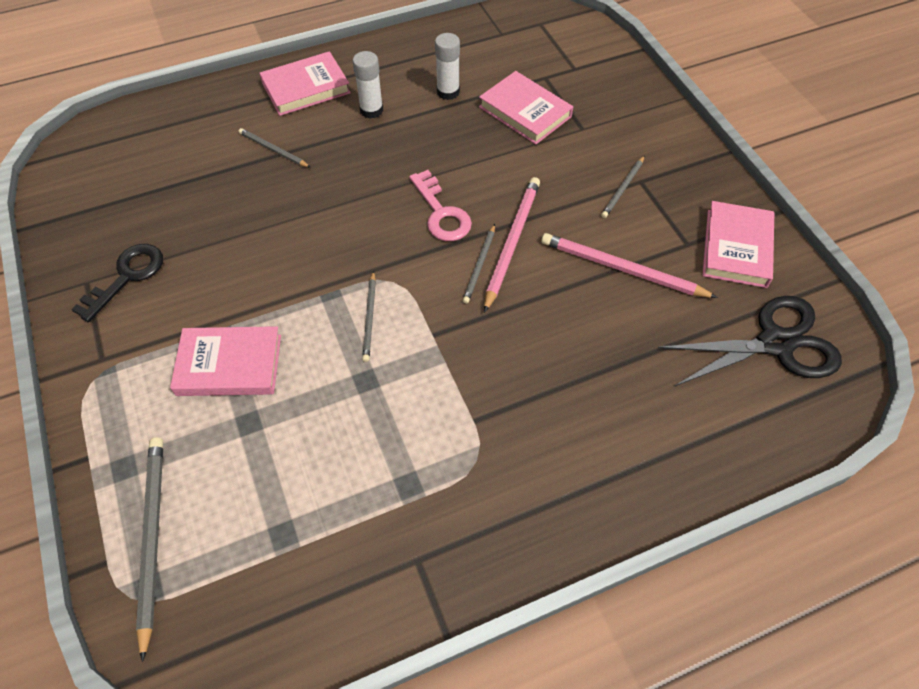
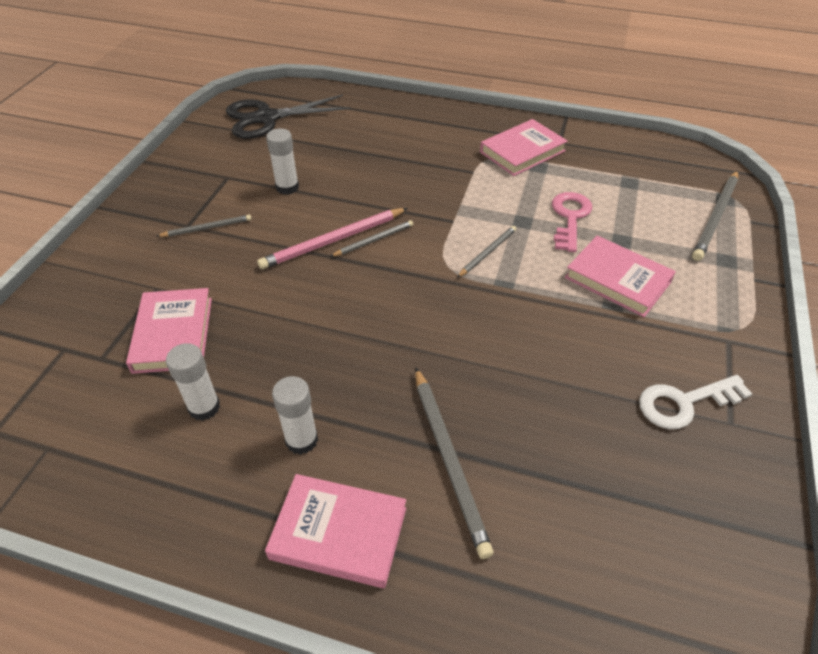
camera: 140 degrees left, 10 degrees down
(127, 277) = (684, 403): black key -> white key
(273, 150) = (449, 460): grey pencil -> grey pencil, size x1.75
(441, 213) = (357, 291): pink key -> pink key (570, 218)
(622, 269) = (287, 187): pink pencil -> white glue stick
(736, 248) = (205, 160): pink book -> pink book (522, 151)
(775, 344) = (267, 118): black scissors -> black scissors turned 45 degrees counterclockwise

